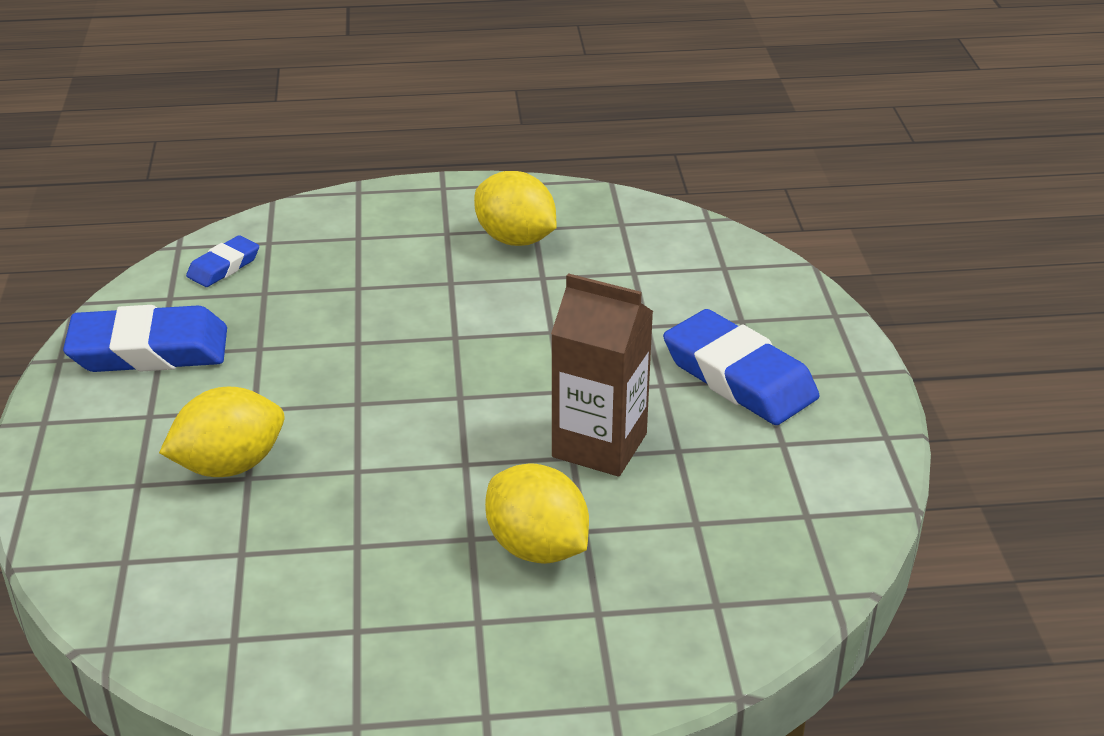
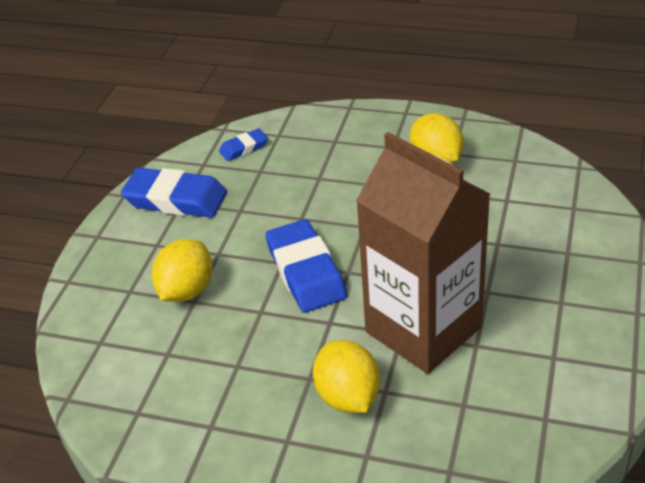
camera: 25 degrees right, 5 degrees up
(229, 465) = (187, 290): yellow lemon -> yellow lemon turned 60 degrees counterclockwise
(599, 445) = (423, 329): brown carton -> brown carton, size x1.62
(739, 377) = (545, 297): blue eraser -> blue eraser (306, 271)

